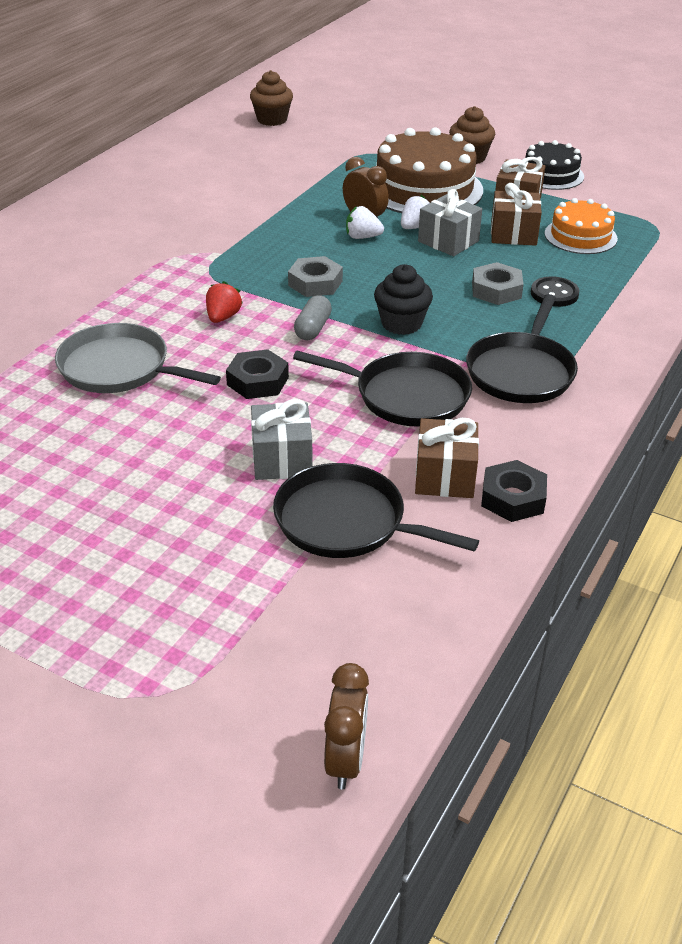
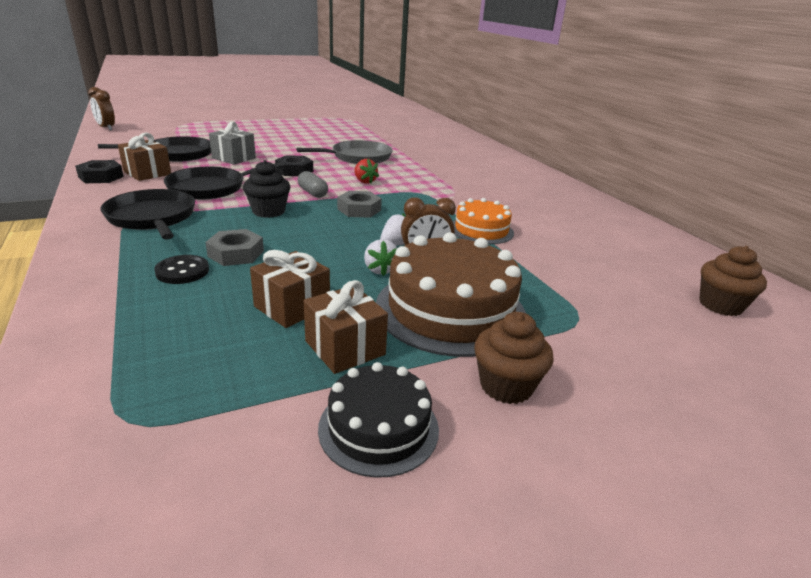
camera: 125 degrees right, 10 degrees down
(448, 241) = (334, 271): grey gift -> none
(580, 236) = (220, 343): orange cake -> orange cake (481, 230)

